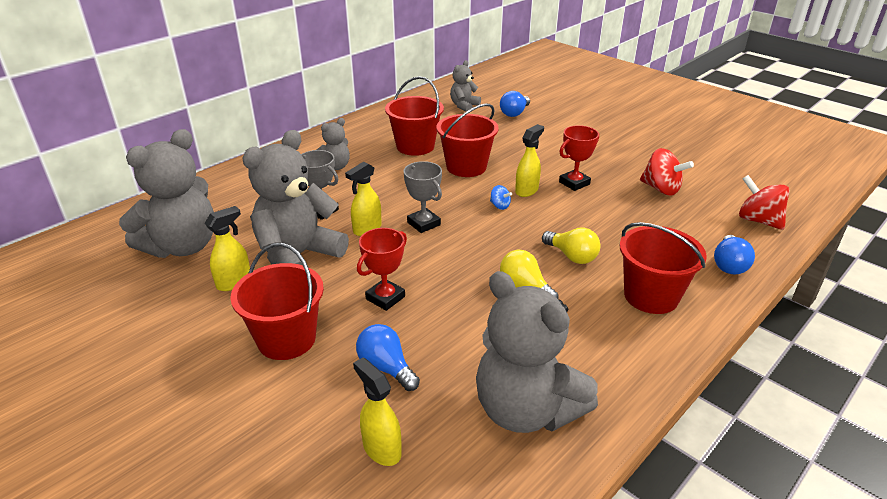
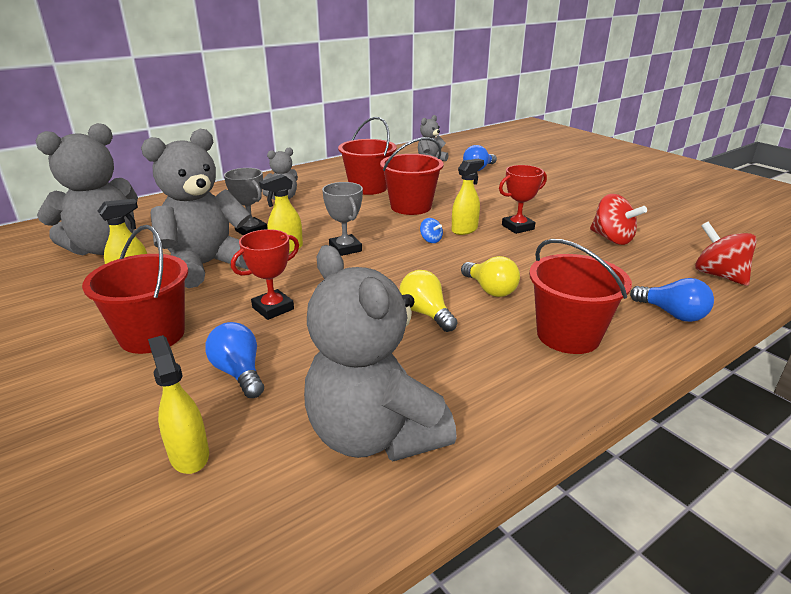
camera: 10 degrees right, 5 degrees down
(729, 265) = (672, 314): blue light bulb -> blue light bulb turned 75 degrees counterclockwise

